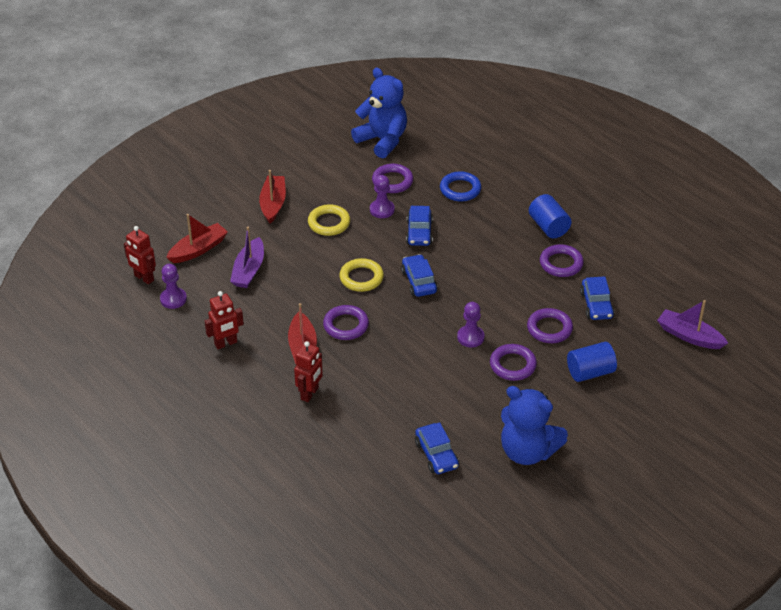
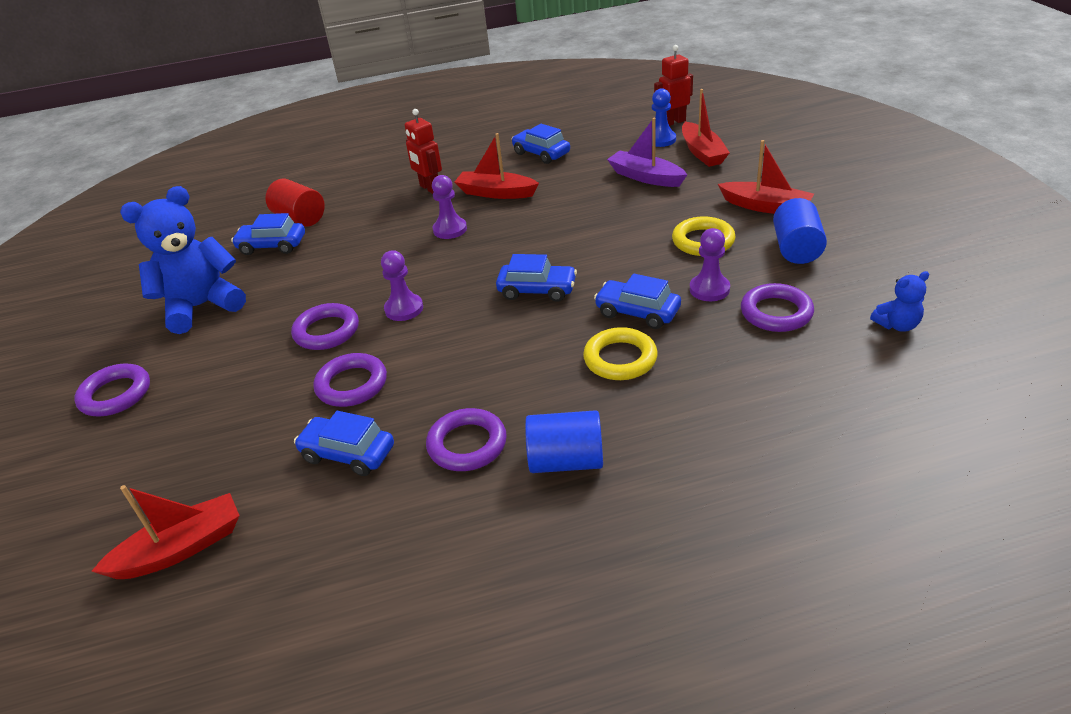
camera: 120 degrees right, 5 degrees down
(173, 299) = (629, 134): purple pawn -> purple pawn (450, 229)
(181, 277) = (660, 140): none -> blue pawn
(226, 343) = (541, 154): red robot -> blue car
(346, 325) = (506, 223): purple ring -> purple ring (115, 394)
(361, 278) = (578, 247): yellow ring -> yellow ring (620, 359)
(382, 140) = (897, 325): blue teddy bear -> blue teddy bear, size x0.46
(390, 459) = (300, 218): none -> red cylinder
(460, 189) = (723, 380): blue ring -> none
(590, 372) = (243, 398): blue cylinder -> blue cylinder (796, 249)
(689, 336) = (181, 548): purple boat -> red boat

